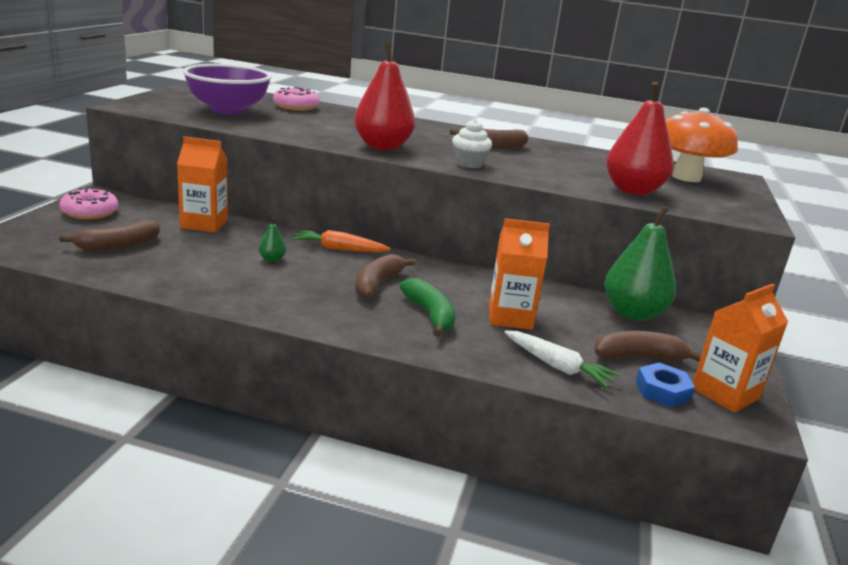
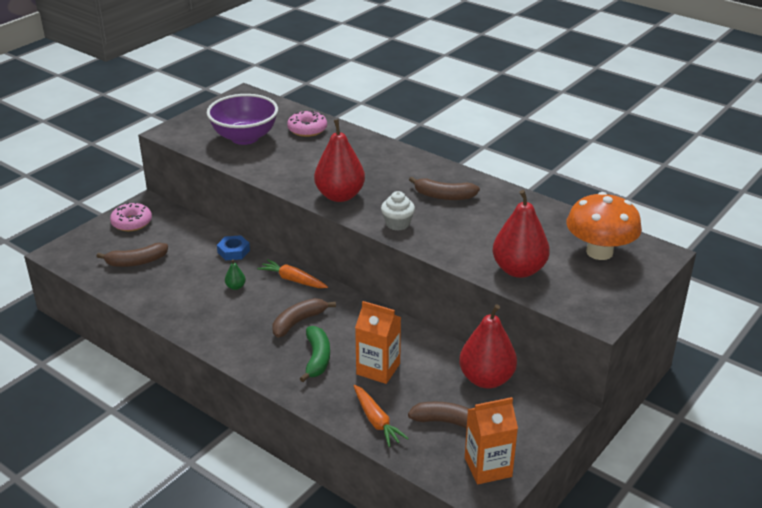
camera: 25 degrees right, 10 degrees up
(204, 224) = (206, 242): orange carton -> none
(557, 366) = (376, 421): white carrot -> orange carrot
(633, 313) = (486, 379): green pear -> red pear
(662, 391) = (439, 456): blue nut -> blue nut (233, 251)

